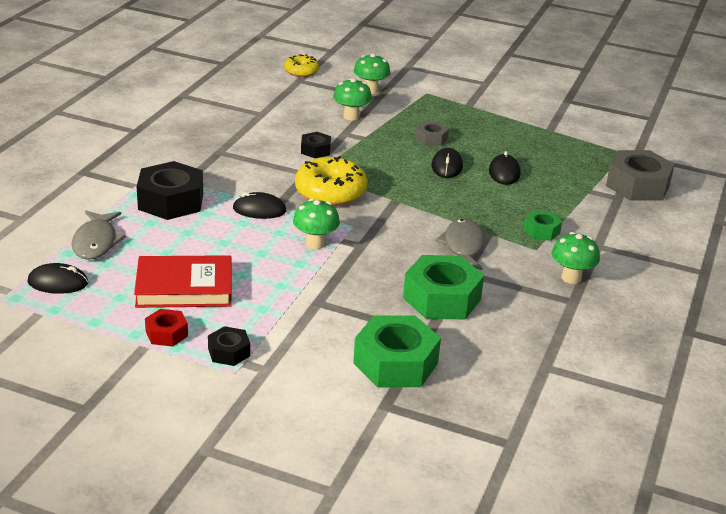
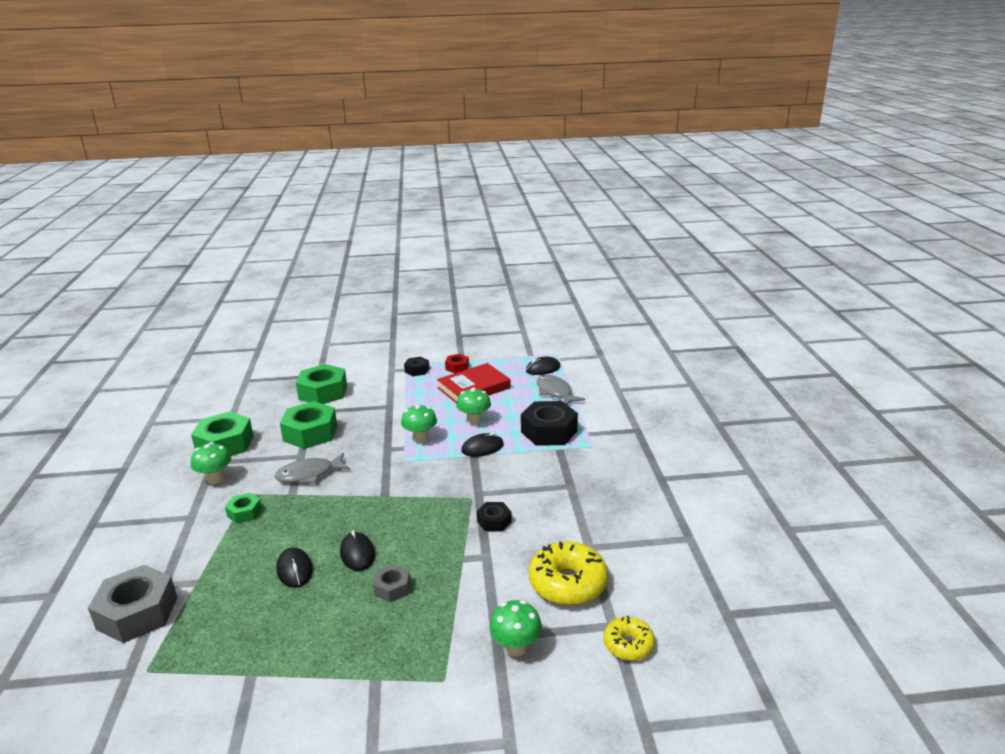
camera: 155 degrees right, 5 degrees down
(330, 192) = (443, 482): yellow donut -> yellow donut (568, 583)
(351, 116) = (500, 585): green mushroom -> green mushroom (474, 421)
(463, 246) = (309, 474): grey fish -> grey fish turned 90 degrees clockwise
(557, 322) = (225, 444): none -> green nut

